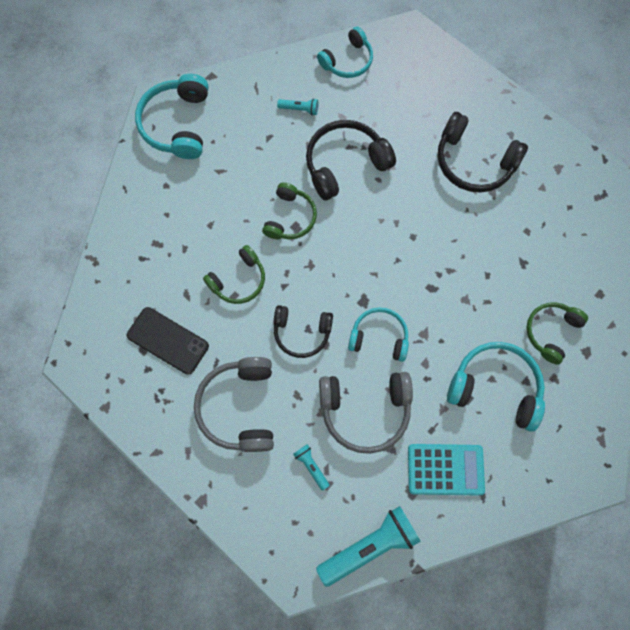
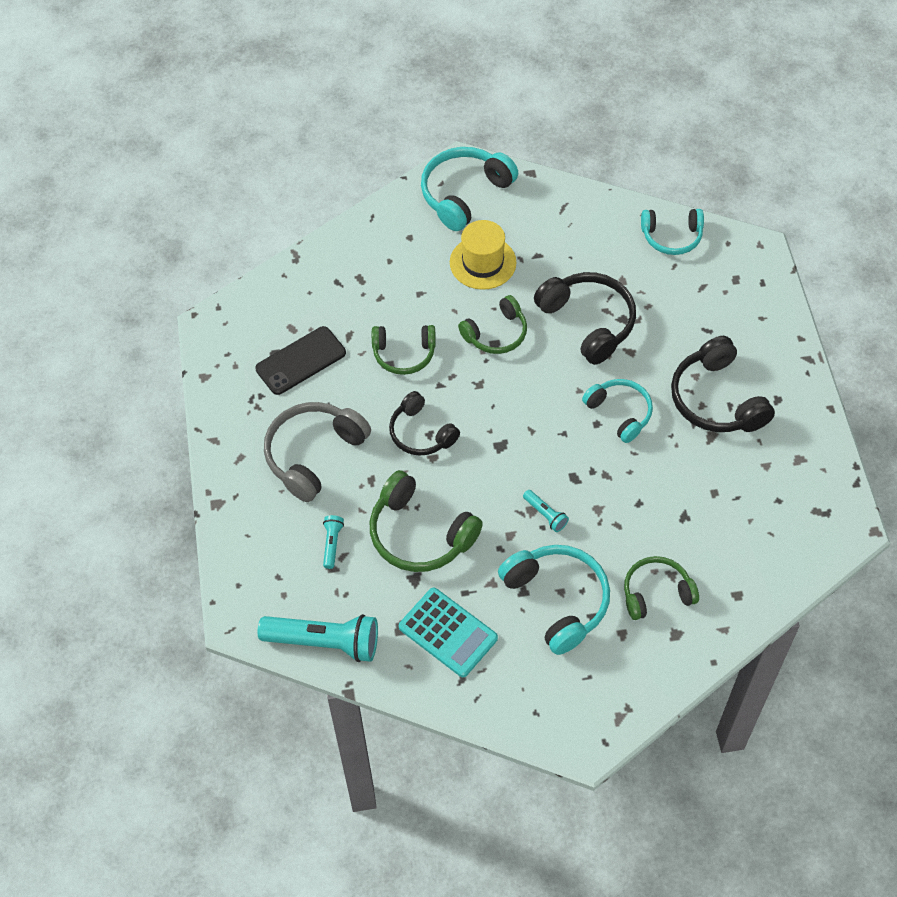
camera: 40 degrees right, 15 degrees down
(168, 340) = (300, 361): black phone -> black phone turned 75 degrees clockwise
(235, 169) = (483, 262): none -> yellow hat
(300, 109) = (587, 250): turquoise flashlight -> turquoise flashlight (545, 514)
(345, 164) = (588, 322): black headphones -> black headphones turned 45 degrees clockwise
(365, 410) = (420, 534): grey headphones -> green headphones
(379, 337) = (487, 484): turquoise headphones -> turquoise headphones (620, 413)

